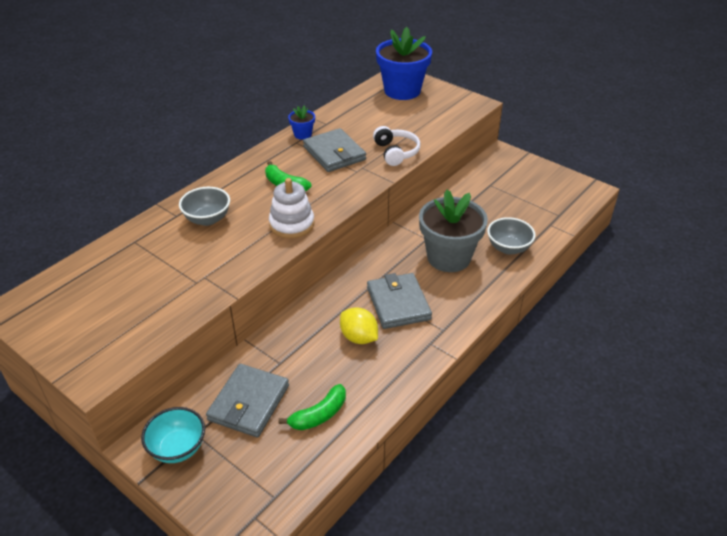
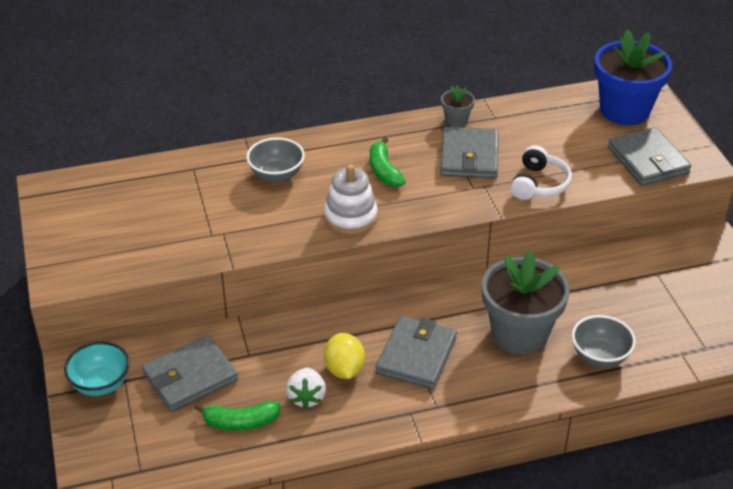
camera: 35 degrees right, 0 degrees up
(302, 134) = (456, 120): blue flower pot -> grey flower pot
(350, 370) = (306, 397): none -> white strawberry
(445, 114) = (648, 160): none -> grey wallet

